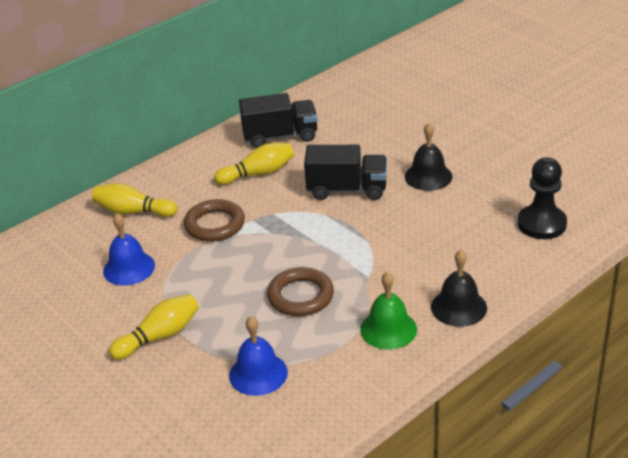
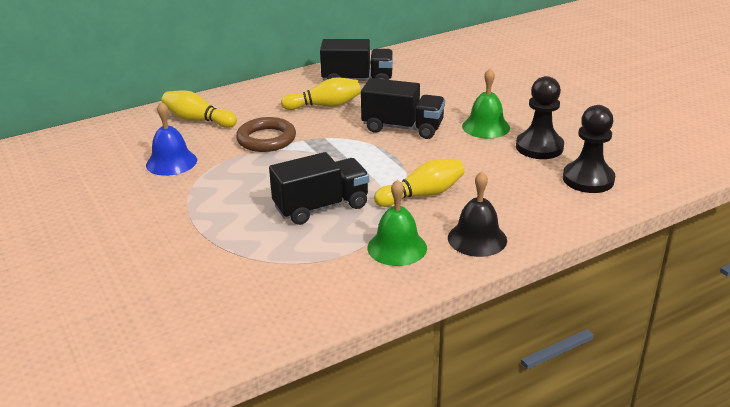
camera: 10 degrees right, 5 degrees down
(159, 336) = (171, 221): yellow bowling pin -> yellow bowling pin (422, 195)
(258, 373) = (249, 266): blue bell -> none
(300, 296) = (321, 207): brown ring -> black truck
(428, 176) = (486, 127): black bell -> green bell
(486, 193) = (539, 147): none -> black pawn

